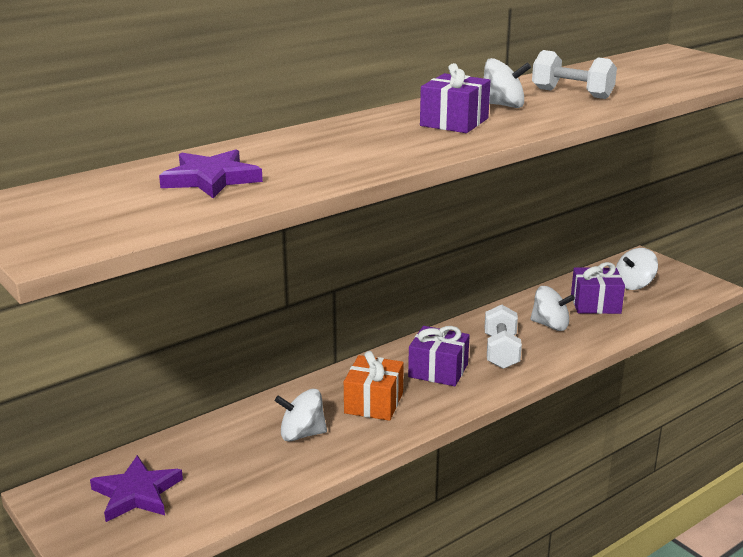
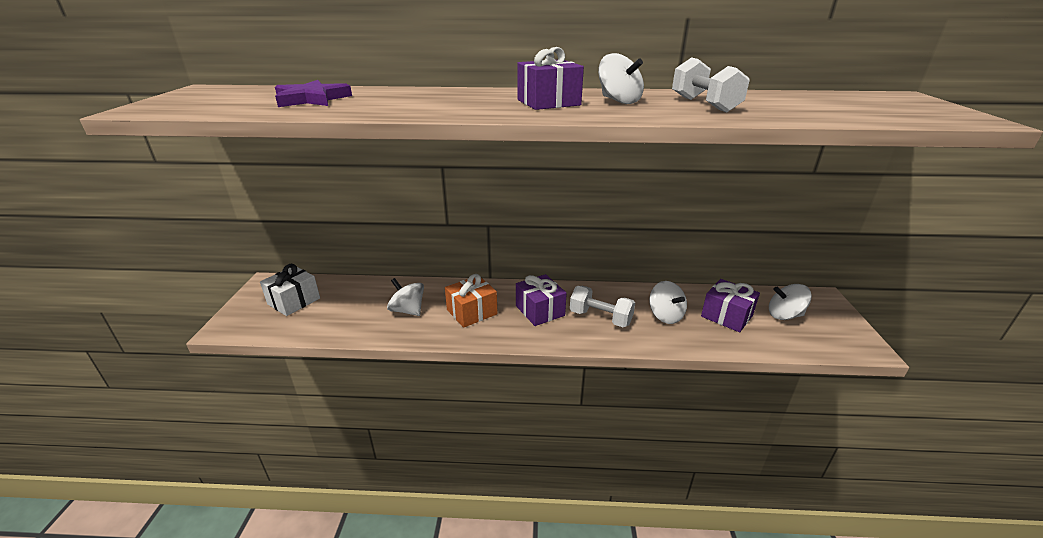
camera: 40 degrees right, 5 degrees up
(137, 493) = (294, 301): purple star -> white gift
(501, 352) = (600, 318): white dumbbell -> white dumbbell turned 75 degrees clockwise

